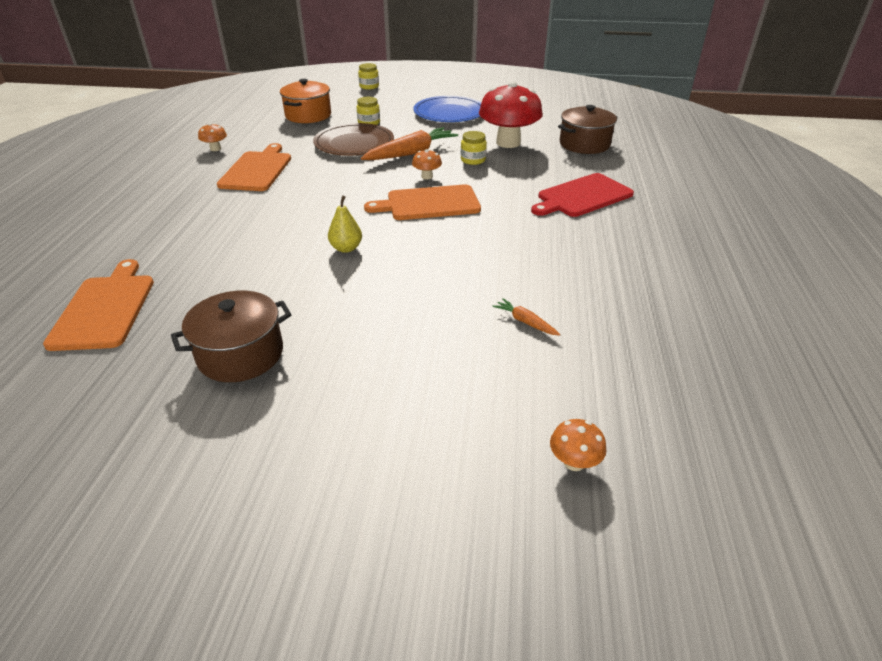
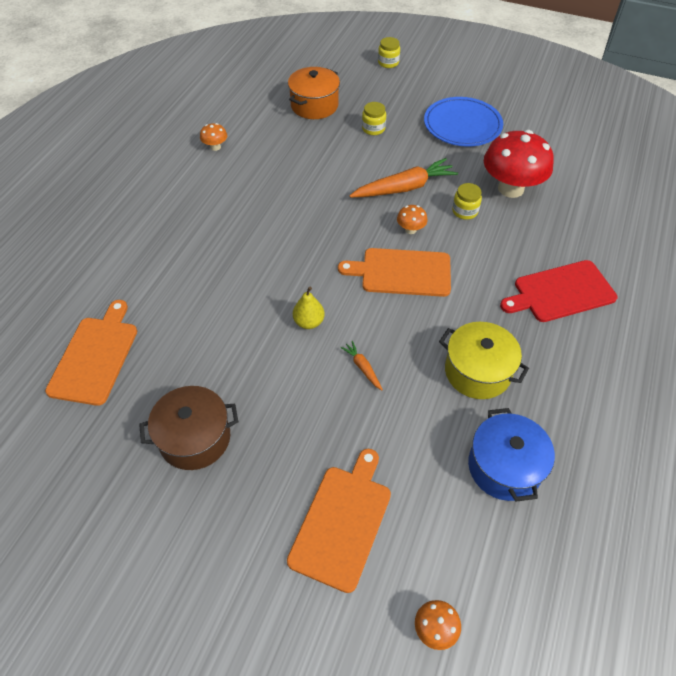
camera: 15 degrees right, 15 degrees up
(257, 170) = (249, 188): orange cutting board -> orange cutting board (342, 522)
(354, 143) = (350, 162): brown plate -> none
(525, 322) = (445, 458): orange carrot -> orange carrot (362, 368)
(530, 257) = (477, 371): none -> yellow pot
(584, 144) = (593, 206): brown pot -> none
(587, 318) = (504, 467): none -> blue pot

